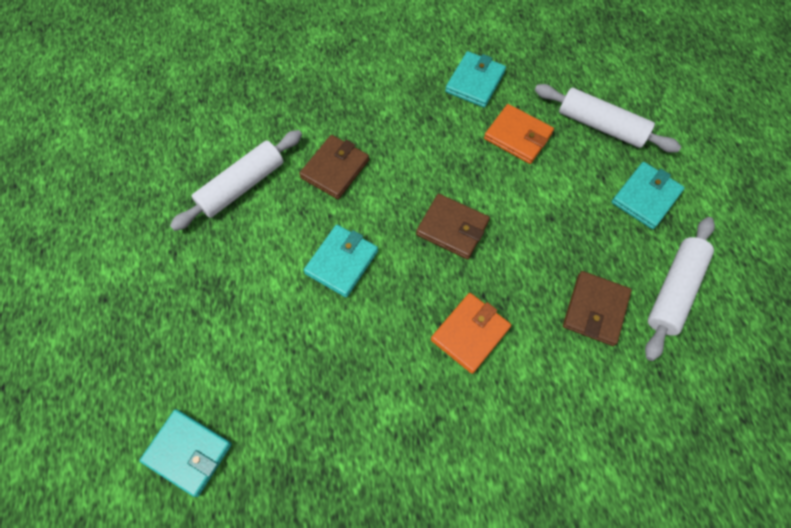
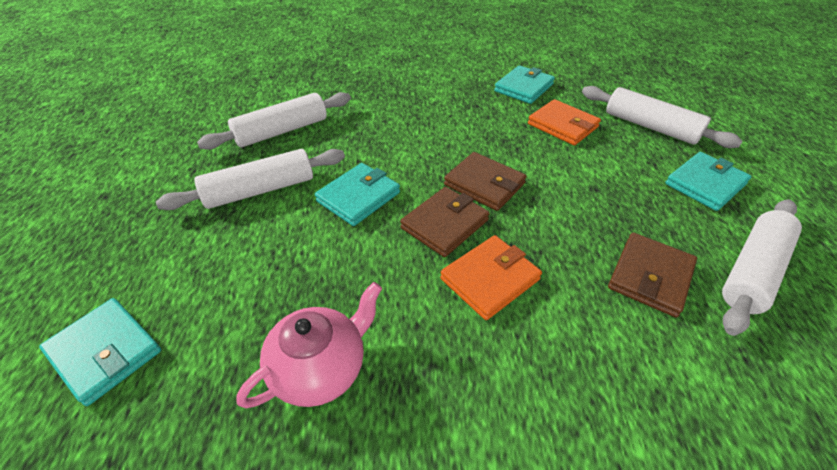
camera: 10 degrees right, 20 degrees down
(248, 268) = (260, 190): none -> white rolling pin
(335, 169) = (375, 129): brown wallet -> brown wallet (445, 224)
(357, 435) = (321, 368): none -> pink teapot

